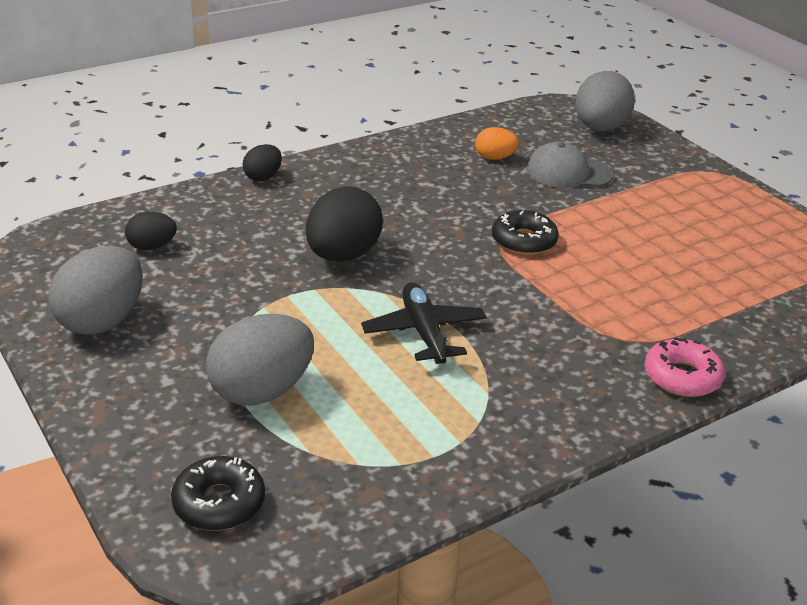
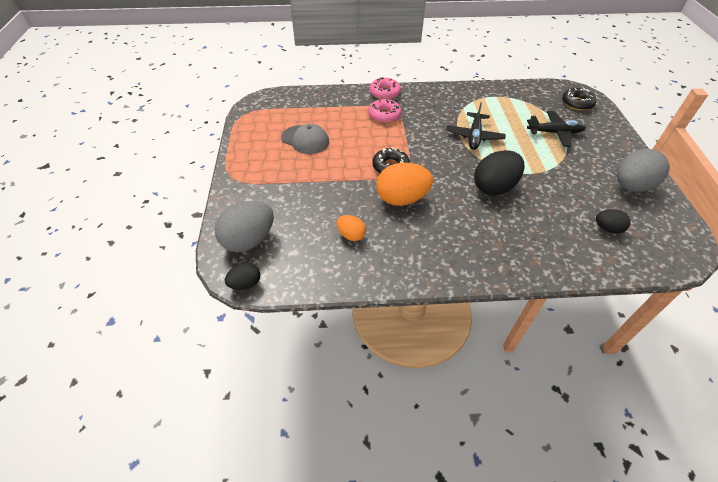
camera: 150 degrees left, 15 degrees up
(262, 391) = (555, 133): grey egg -> black plane
(263, 177) = (525, 271): black egg -> black egg (245, 284)
(468, 206) = (402, 199): none -> orange egg
(568, 172) = (317, 206): grey cap -> grey cap (305, 140)
(625, 324) = (384, 115): none -> pink donut

